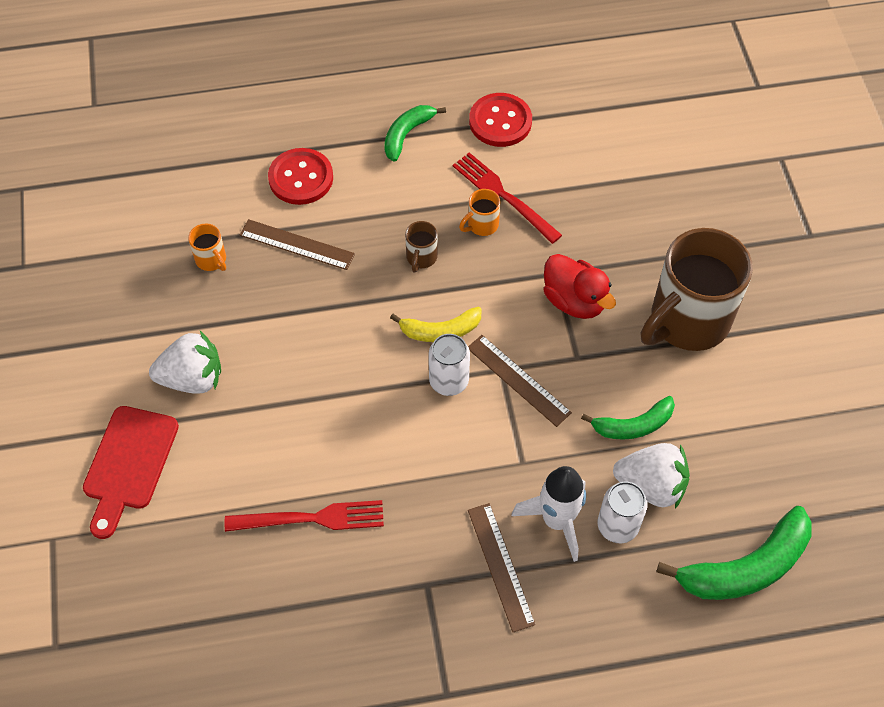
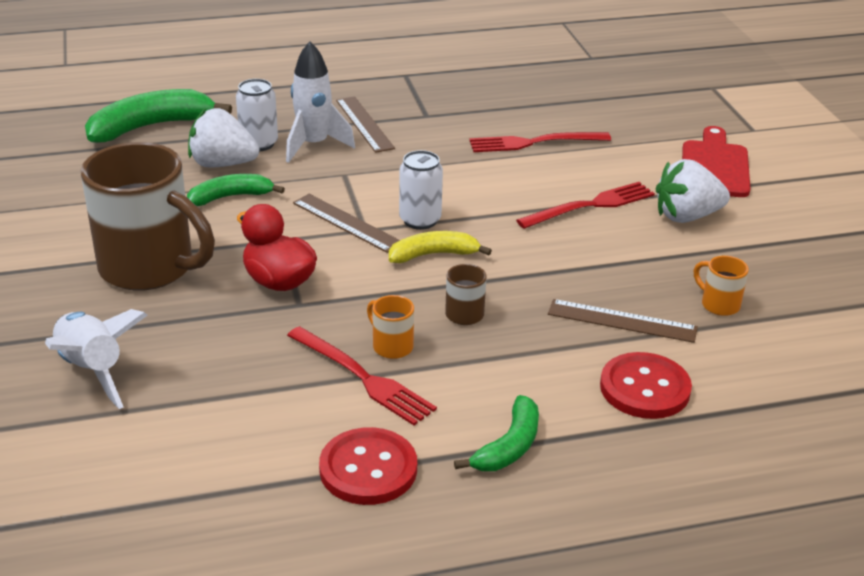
camera: 175 degrees right, 25 degrees down
(280, 399) = (591, 205): none -> red fork
(481, 225) = (391, 346): orange mug -> orange mug turned 90 degrees counterclockwise
(687, 321) = (150, 269): brown mug -> brown mug turned 75 degrees clockwise
(701, 210) = (92, 370): none -> white rocket

